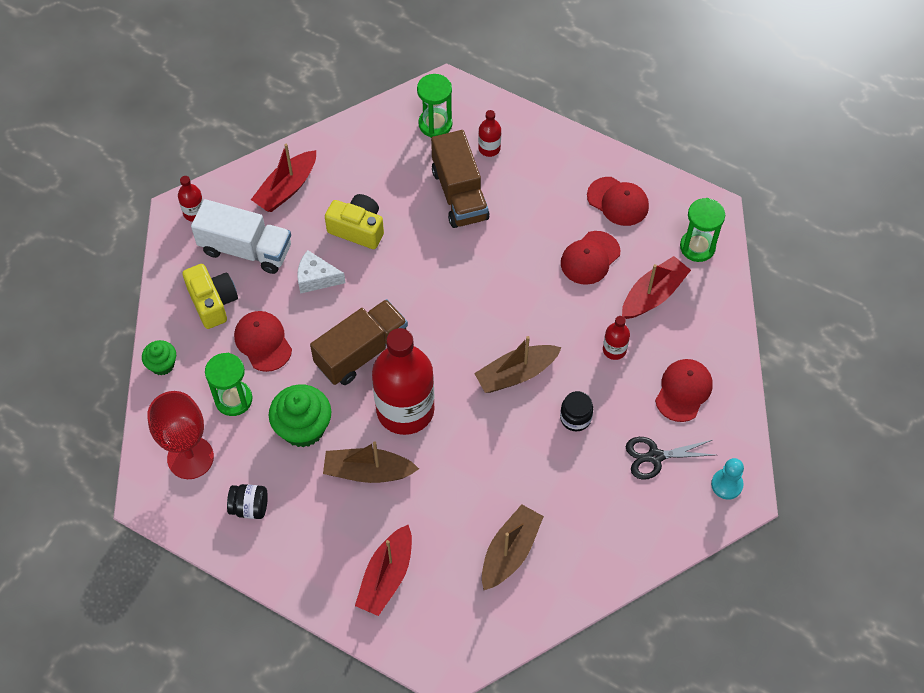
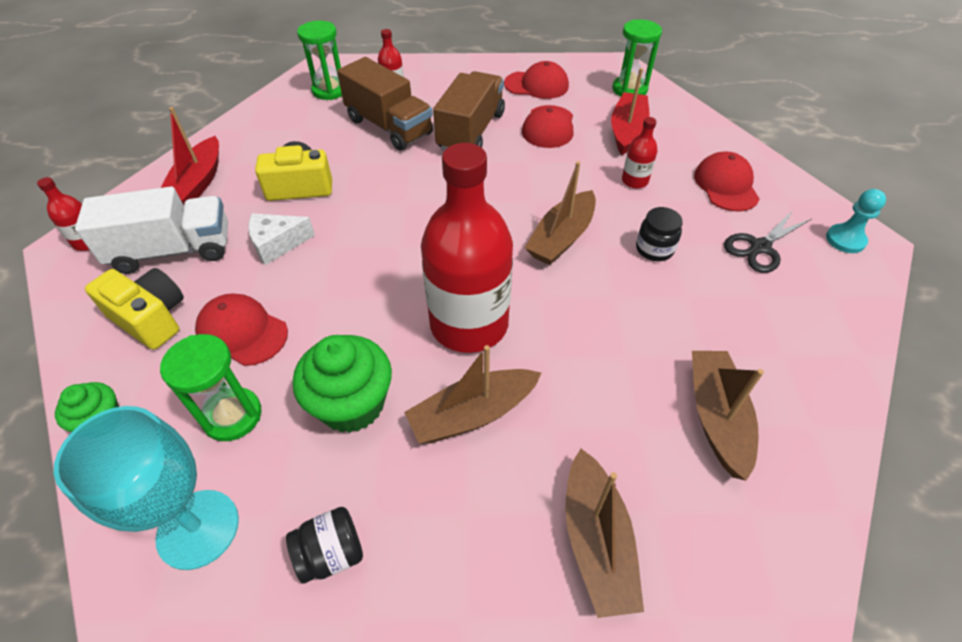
camera: 30 degrees left, 10 degrees down
(190, 457) = (198, 529): red goblet -> turquoise goblet
(361, 352) = (376, 290): brown truck -> brown truck (471, 131)
(386, 576) = (596, 541): red boat -> brown boat

